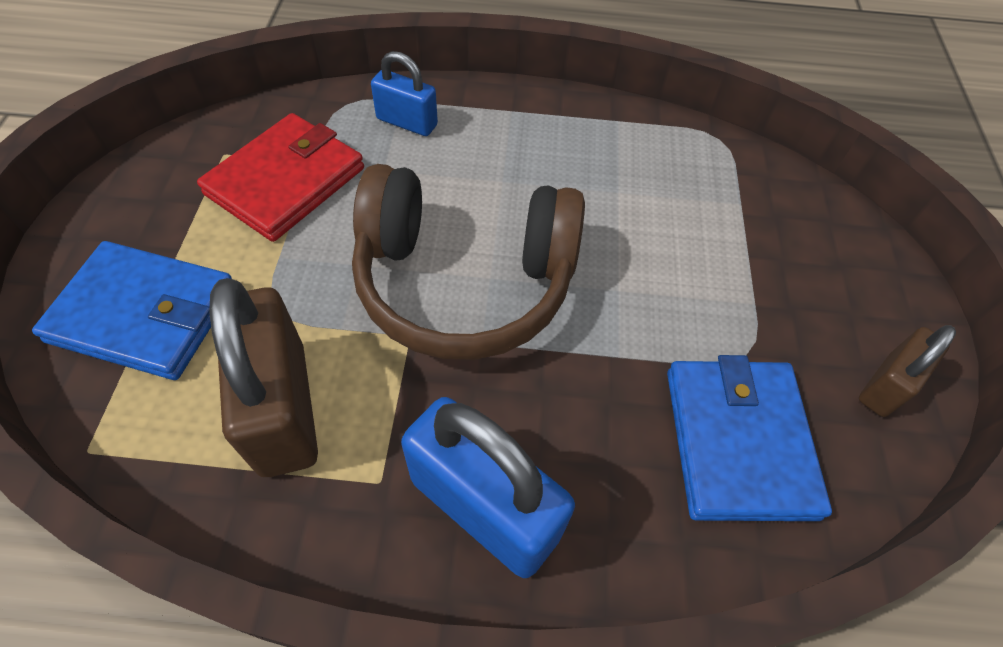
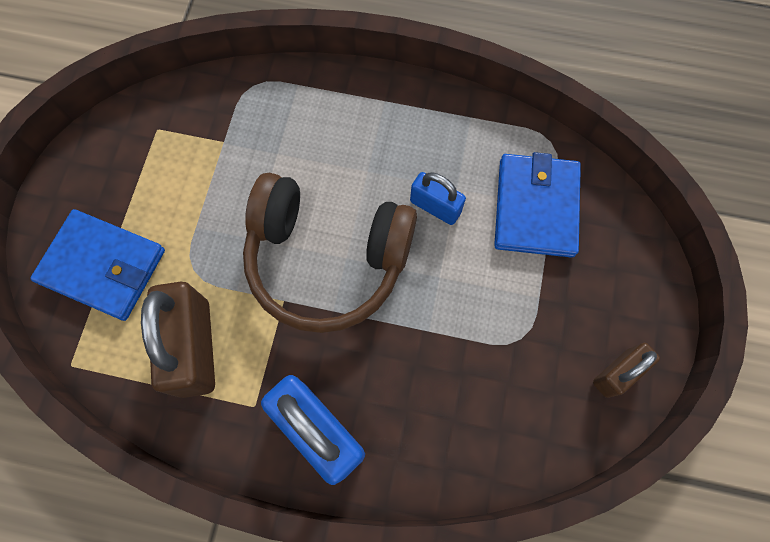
camera: 10 degrees right, 15 degrees up
(286, 181) = (203, 159): red wallet -> none
(407, 122) = (299, 107): blue padlock -> blue padlock (435, 207)
(738, 441) = (498, 403): blue wallet -> blue wallet (535, 207)

